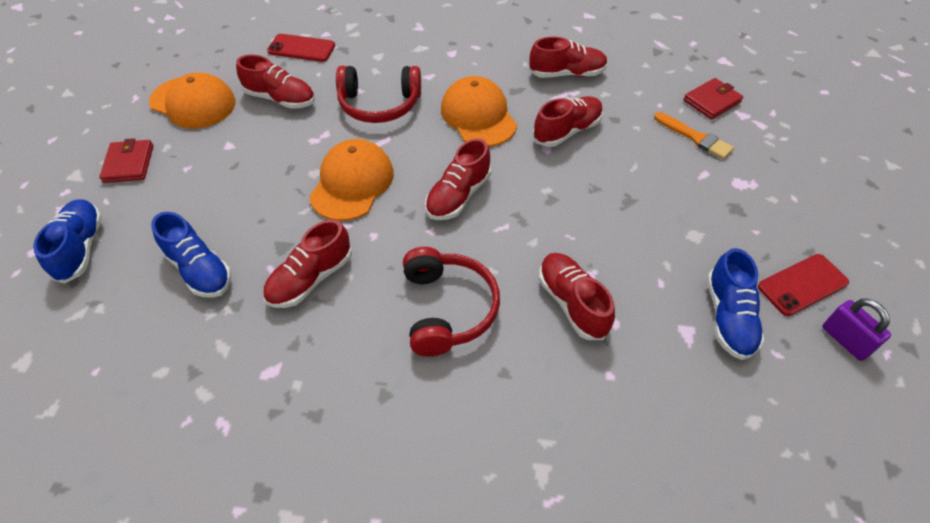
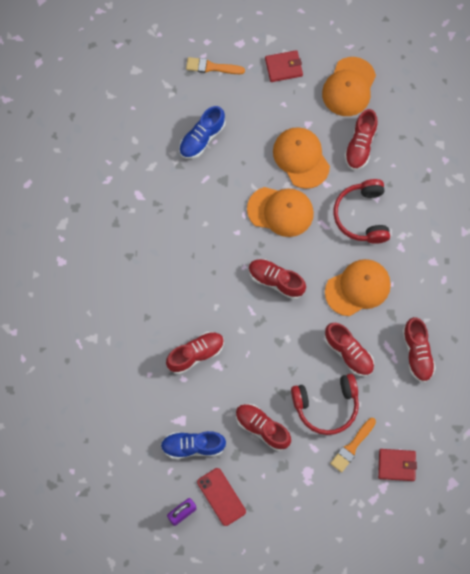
camera: 85 degrees right, 20 degrees up
(80, 248) = (212, 67): blue shoe -> orange brush
(277, 156) = (301, 158): none -> orange cap
(301, 48) = (423, 146): red phone -> none
(310, 279) = (200, 202): red shoe -> red shoe (262, 428)
(447, 309) = (186, 283): red headphones -> red headphones (326, 405)
(712, 101) = (396, 465): red wallet -> red wallet turned 45 degrees counterclockwise

